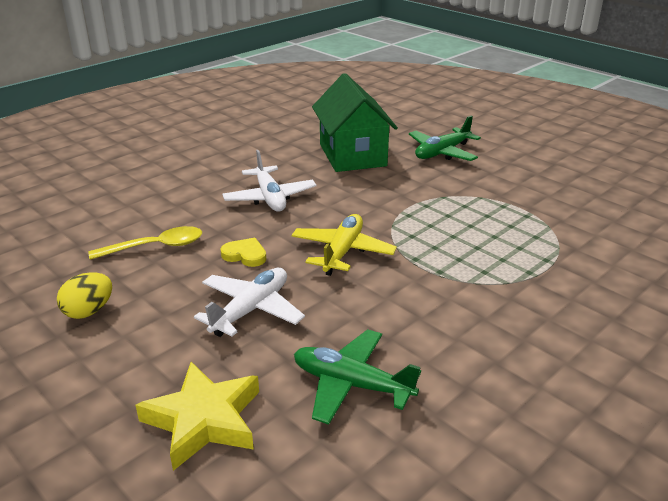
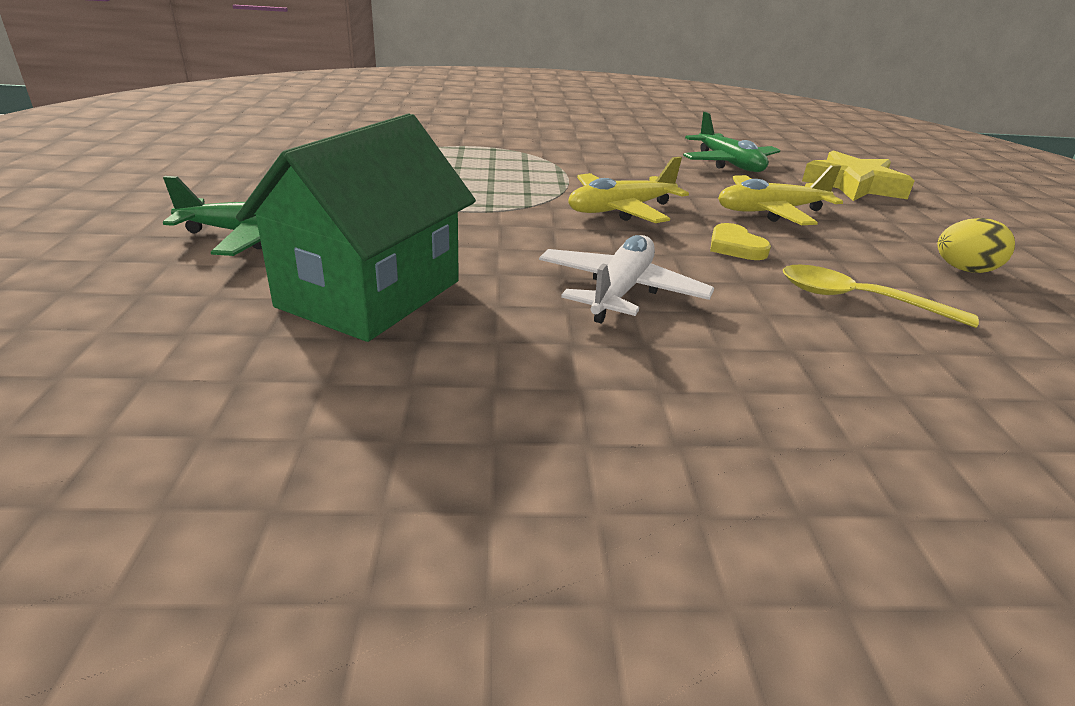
camera: 140 degrees left, 0 degrees up
(251, 310) = (770, 212): white plane -> yellow plane

